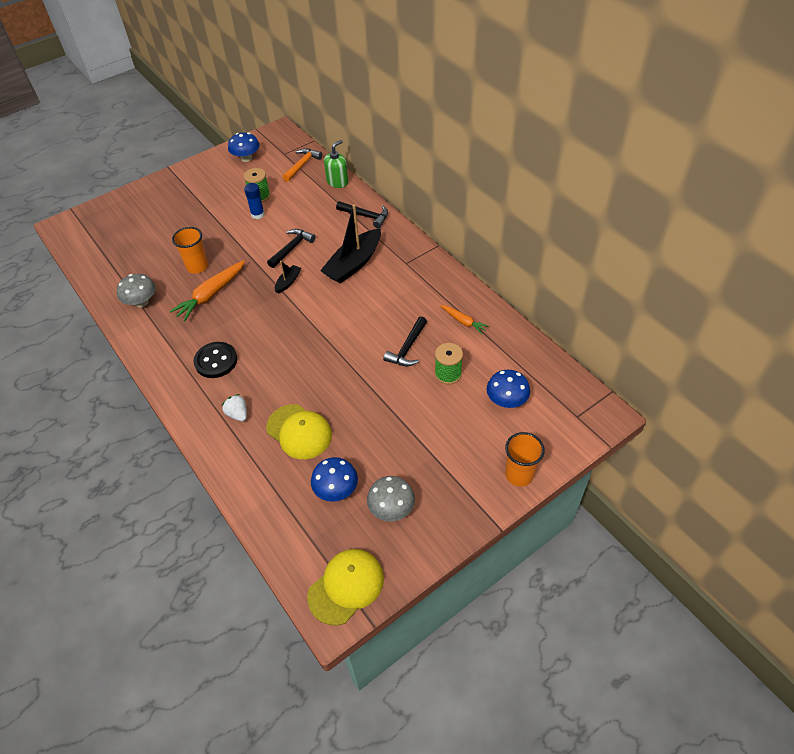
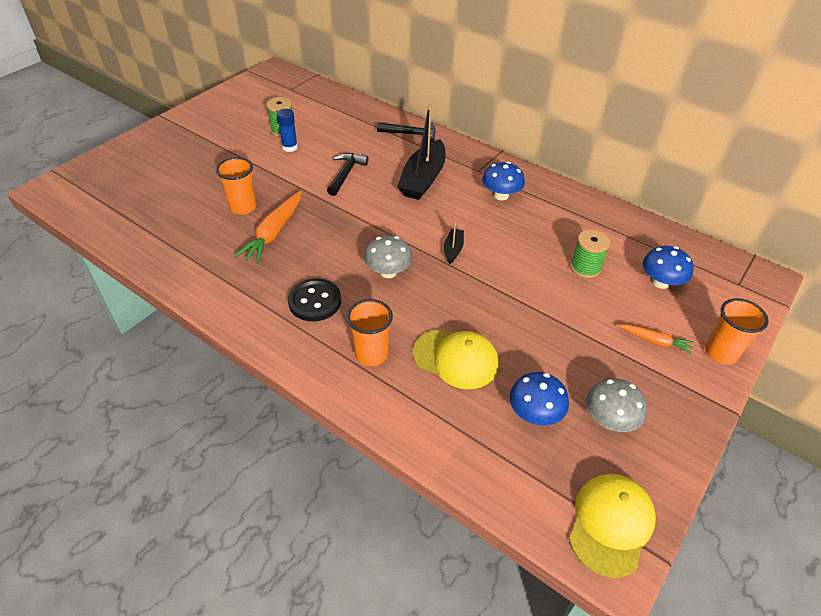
camera: 20 degrees left, 5 degrees down
(141, 302) = (189, 254): grey mushroom -> grey mushroom (388, 272)
(238, 414) = (371, 354): white strawberry -> orange cup
(246, 158) = (250, 97): blue mushroom -> blue mushroom (501, 195)
(288, 282) = (359, 207): black boat -> black boat (453, 249)
(302, 165) = (316, 97): orange hammer -> none
(337, 182) = (363, 107): green soap dispenser -> none
(407, 348) = (527, 250): black hammer -> none
(463, 321) = (570, 215): orange carrot -> orange carrot (654, 341)

